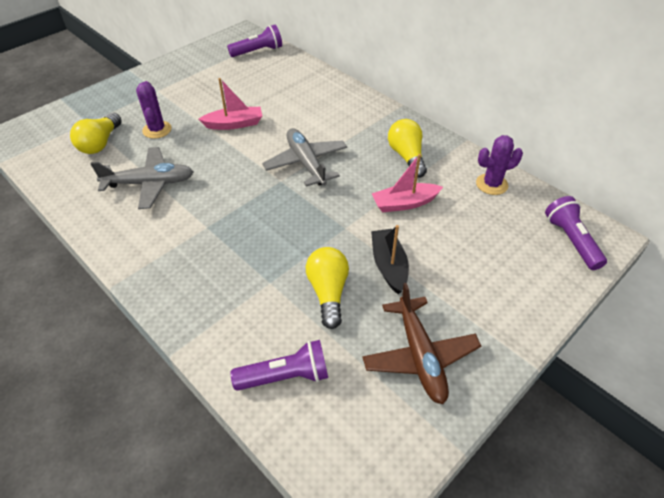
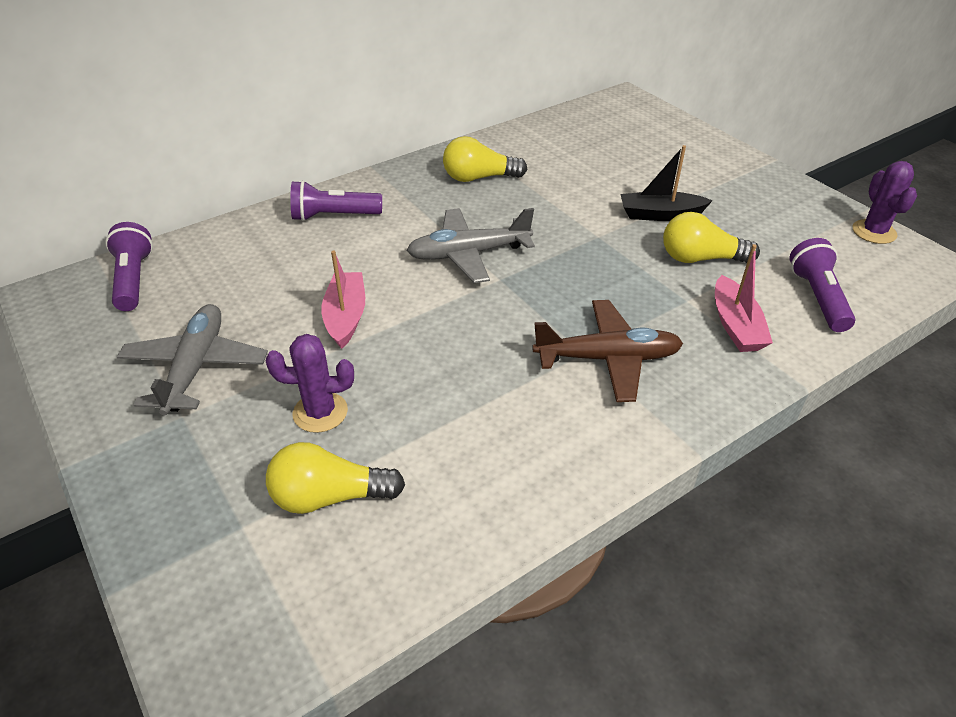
camera: 80 degrees left, 5 degrees down
(100, 143) = (329, 497): yellow light bulb -> yellow light bulb turned 150 degrees clockwise
(150, 183) = (472, 417): grey plane -> grey plane (195, 367)
(404, 203) = (563, 191): pink boat -> pink boat (736, 325)
(420, 356) = (776, 213): brown plane -> brown plane (608, 358)
(491, 184) = (542, 136): purple cactus -> purple cactus (874, 232)
(571, 240) = (628, 113): purple flashlight -> purple flashlight (334, 216)

